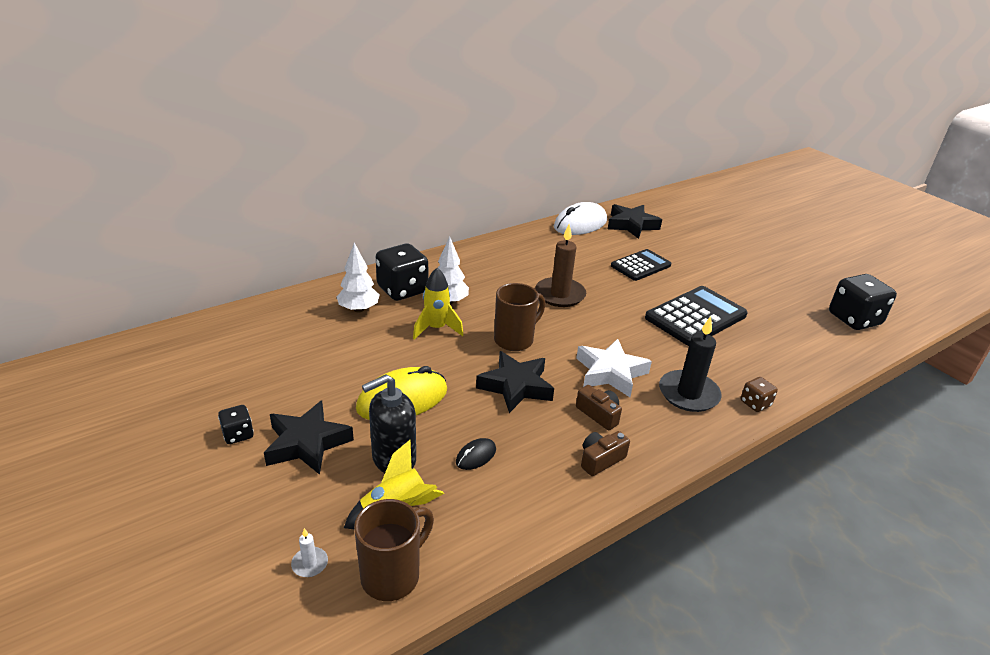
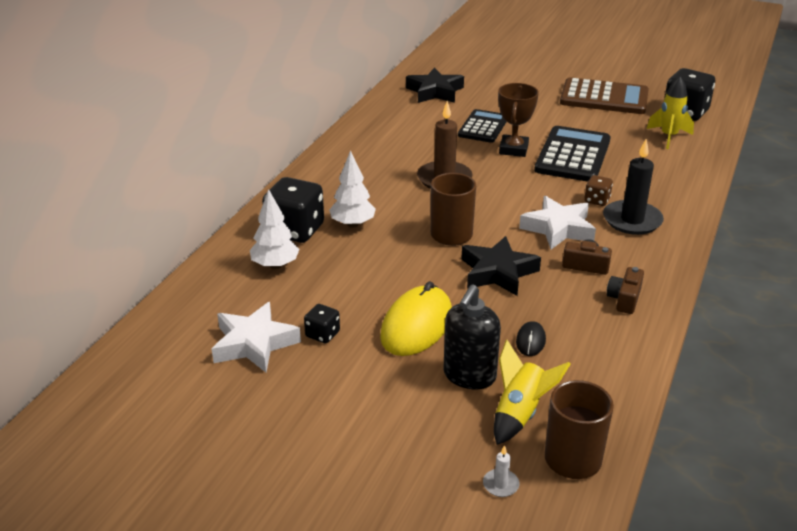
camera: 30 degrees left, 0 degrees up
(238, 434) = (305, 423): black dice -> black dice (322, 334)
(277, 359) = (254, 343): none -> white star
(307, 443) = (379, 399): black star -> none
(436, 329) = (372, 253): yellow rocket -> yellow rocket (668, 137)
(580, 224) = (388, 106): white mouse -> none
(646, 292) = (513, 149): none -> brown trophy
(755, 403) = (684, 207): brown dice -> brown dice (597, 200)
(782, 279) = (604, 98): none -> brown calculator

